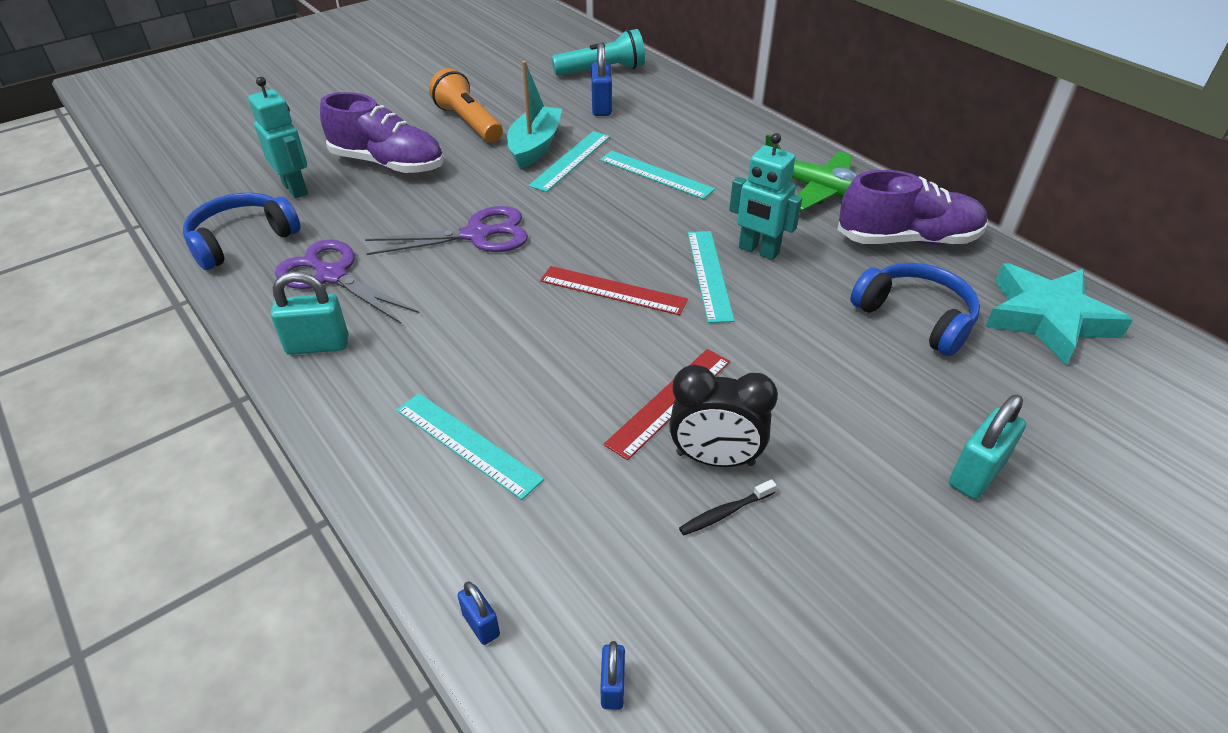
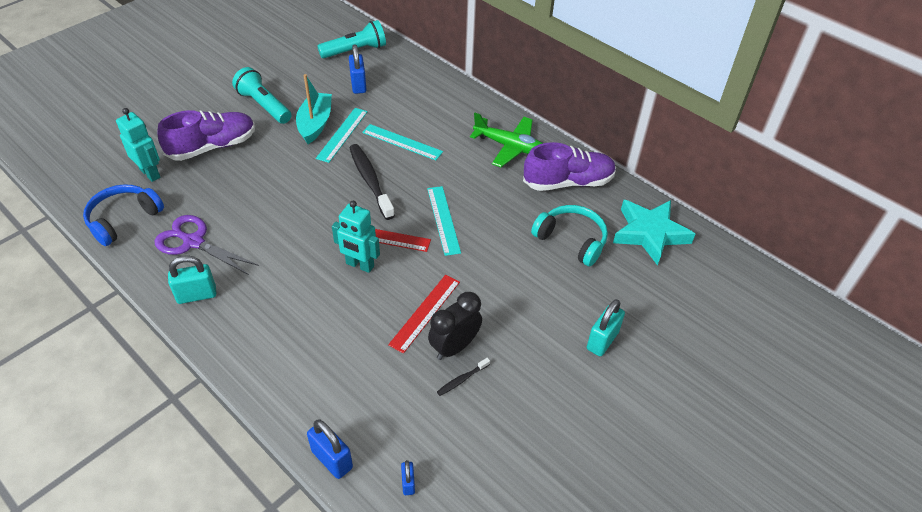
camera: 10 degrees left, 5 degrees up
(388, 164) = (212, 147): purple shoe -> purple shoe turned 45 degrees counterclockwise
(467, 444) = (305, 353): turquoise ruler -> none
(468, 122) = (264, 105): orange flashlight -> turquoise flashlight
(476, 235) = (286, 201): purple scissors -> none
(481, 625) = (332, 459): blue padlock -> blue padlock, size x1.81
(603, 217) = (370, 180): none -> black toothbrush
(715, 459) = (454, 347): black clock -> black clock turned 135 degrees clockwise
(758, 251) = (474, 199): turquoise robot -> turquoise robot (359, 265)
(915, 317) = (571, 240): blue headphones -> turquoise headphones

